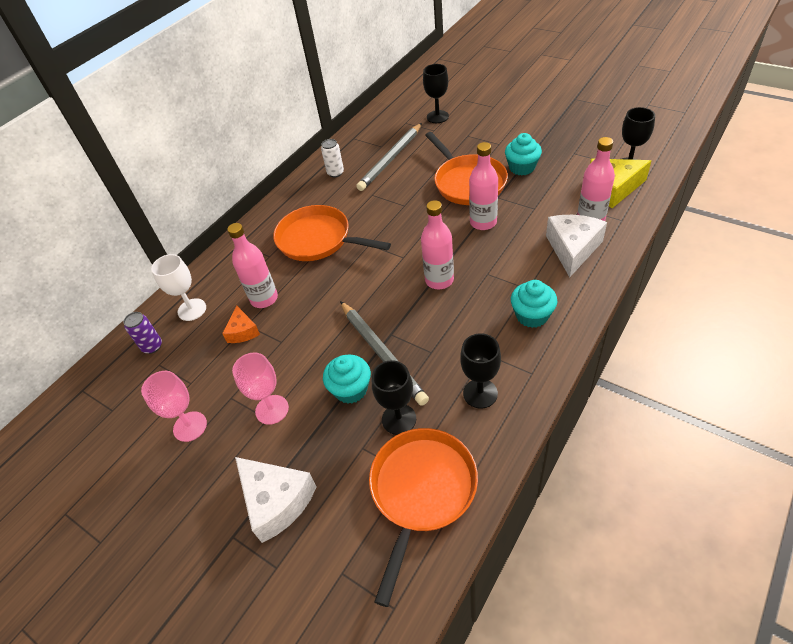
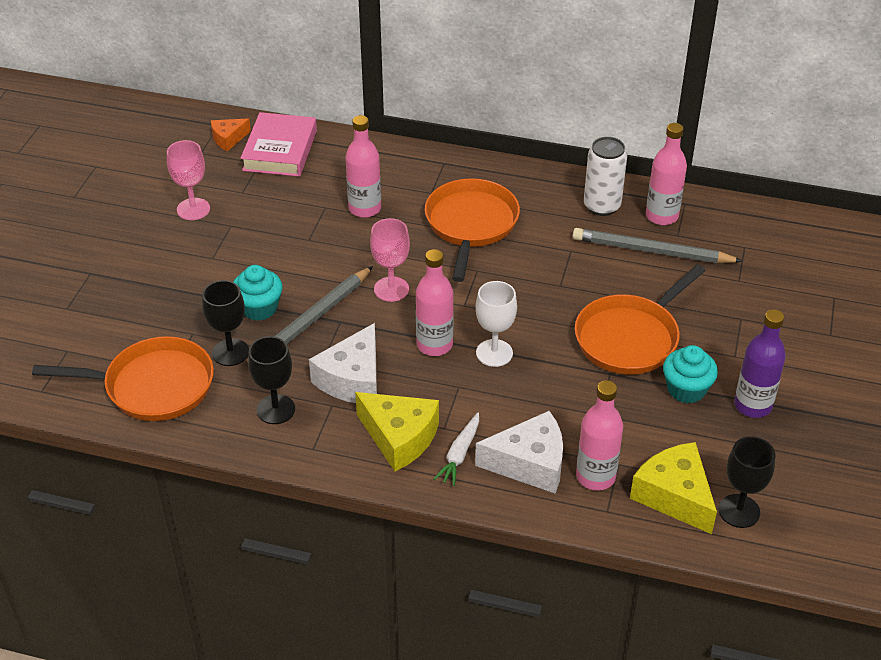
camera: 65 degrees right, 5 degrees down
(152, 346) = (280, 150): purple can -> pink book
(192, 310) = (335, 160): white goblet -> white goblet (494, 353)
(243, 331) = (315, 207): orange cheese -> orange cheese (228, 139)
(272, 409) = (223, 258): pink goblet -> pink goblet (391, 289)
(276, 501) = (127, 290): white cheese -> white cheese (353, 379)
(335, 173) = (602, 206): white can -> white can, size x1.56
(437, 117) = (774, 277): black goblet -> none
(483, 222) = (552, 367): pink bottle -> pink bottle (661, 216)
(532, 315) = (399, 437): turquoise cupcake -> yellow cheese
(543, 145) = (752, 405): none -> purple bottle
(556, 284) = (459, 454): none -> white carrot

